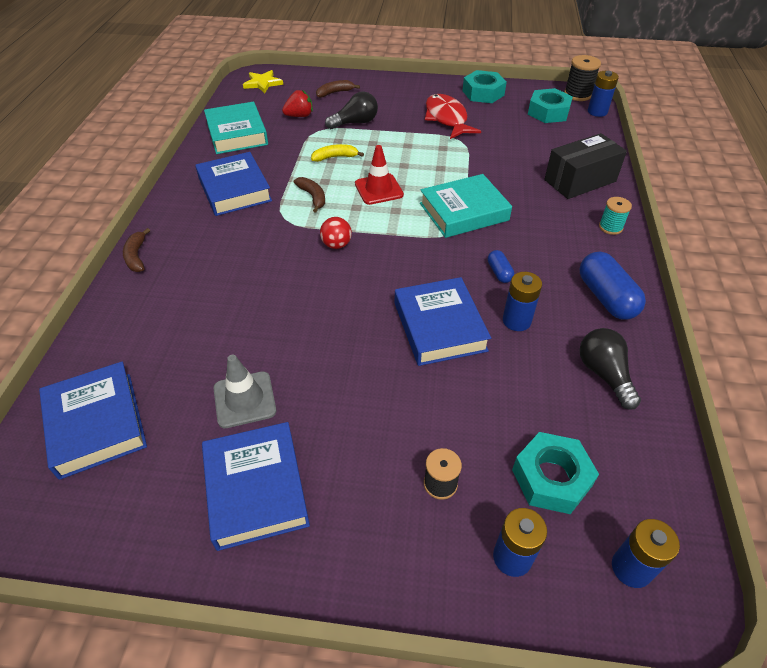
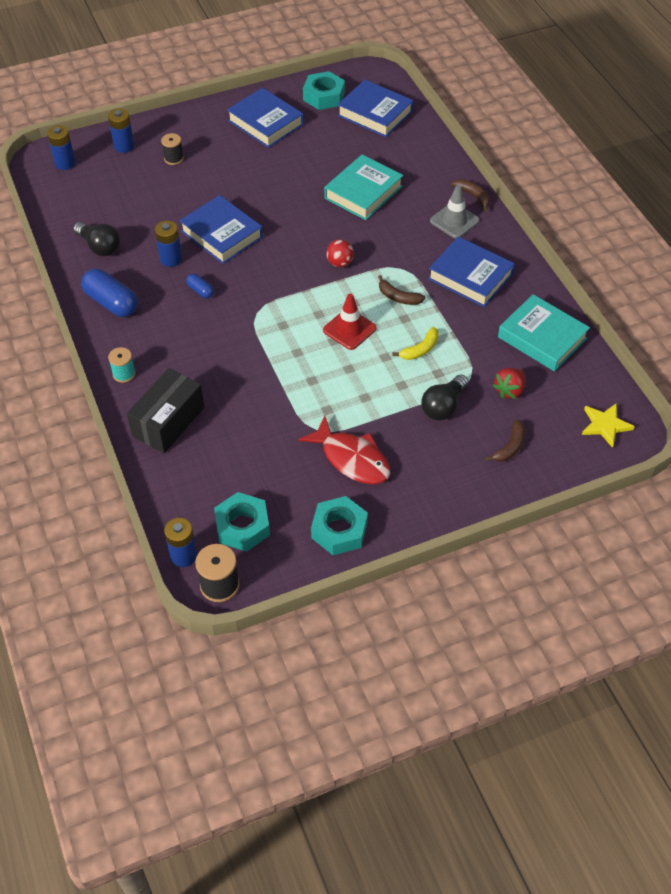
camera: 150 degrees right, 5 degrees up
(244, 399) = (308, 152): grey traffic cone -> grey traffic cone (454, 221)
(463, 212) = (259, 337): turquoise book -> turquoise book (363, 192)
(551, 478) = (115, 182): turquoise nut -> turquoise nut (324, 96)

